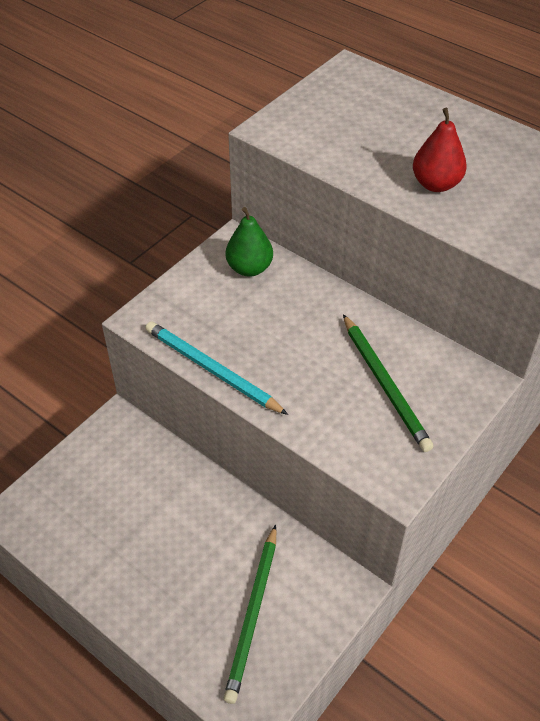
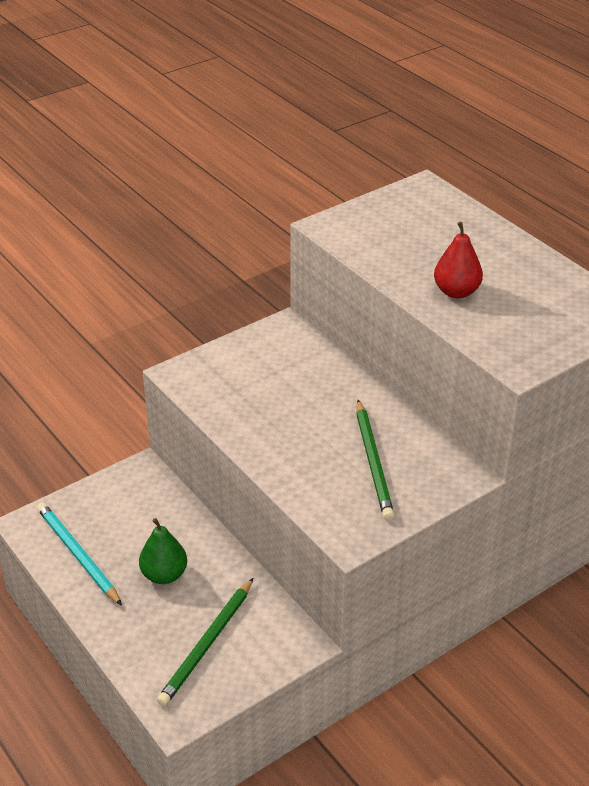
camera: 15 degrees right, 10 degrees down
(212, 370) = (223, 423): turquoise pencil -> turquoise pencil (77, 555)
(249, 268) = (289, 349): green pear -> green pear (164, 575)

